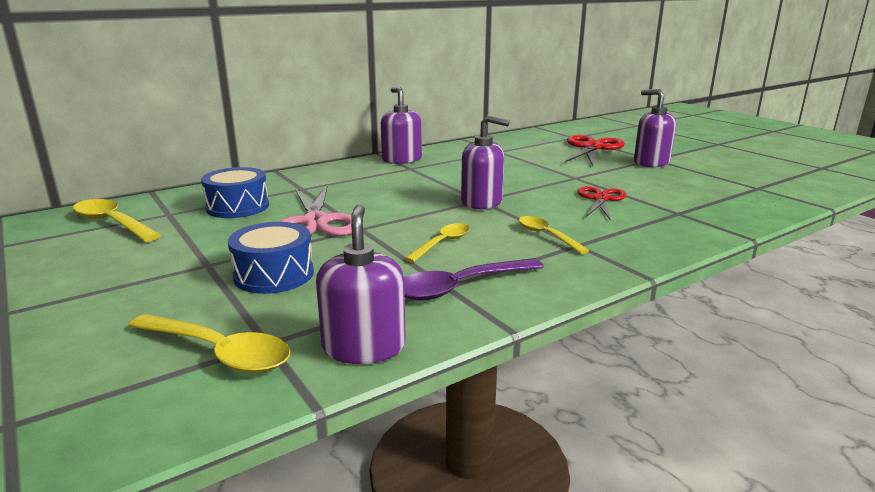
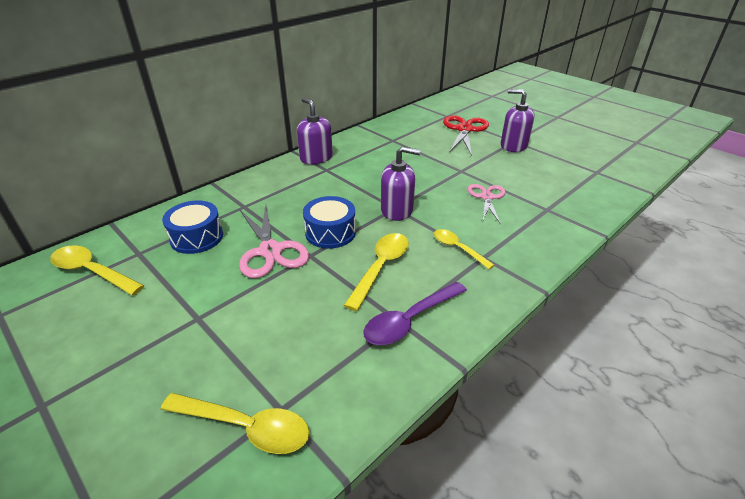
camera: 10 degrees left, 15 degrees up
(274, 275) = (258, 324): blue drum -> blue drum (330, 232)
(364, 347) = (357, 403): purple soap dispenser -> none
(442, 243) = (381, 267): yellow spoon -> yellow spoon, size x1.52
(600, 199) = (486, 197): red scissors -> pink scissors

